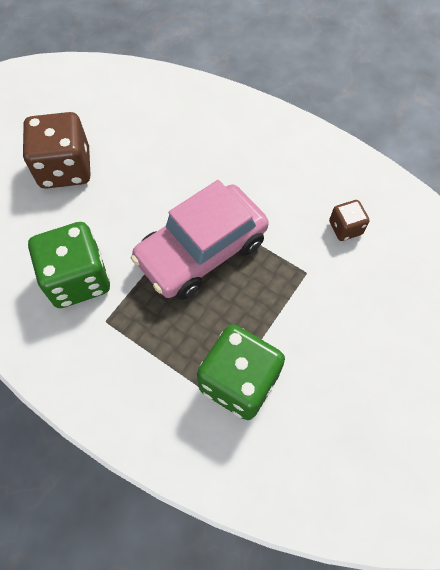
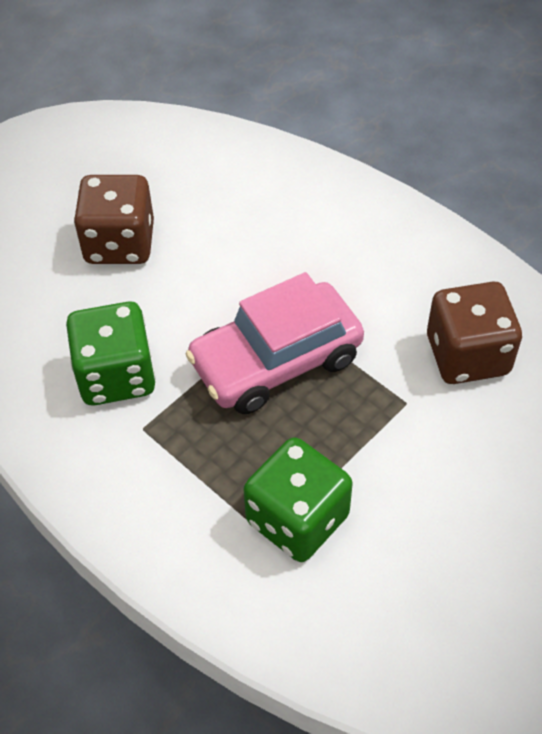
camera: 10 degrees right, 10 degrees down
(345, 228) = (467, 355): brown dice -> brown dice, size x1.97

